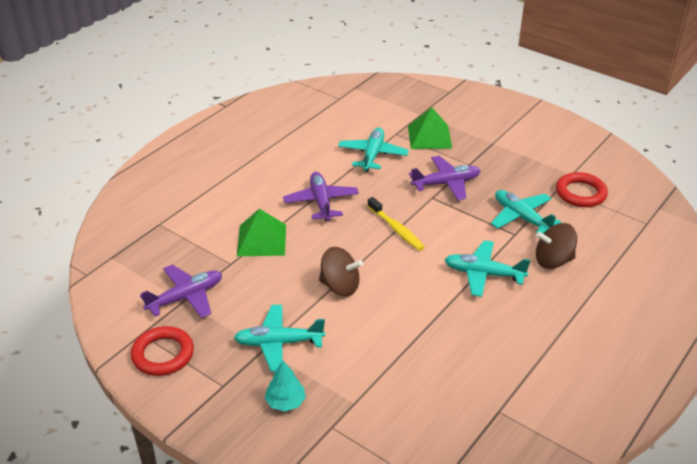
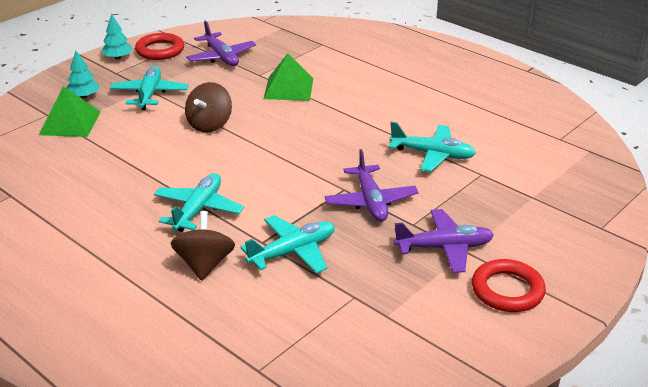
camera: 95 degrees right, 5 degrees down
(180, 392) = (118, 57): none -> turquoise tree
(321, 202) = (343, 119): purple plane -> purple plane (444, 248)
(396, 229) = (289, 161): yellow toothbrush -> none
(429, 136) = (476, 199): green pyramid -> green pyramid (70, 123)
(580, 193) = (338, 315): red ring -> red ring (507, 290)

